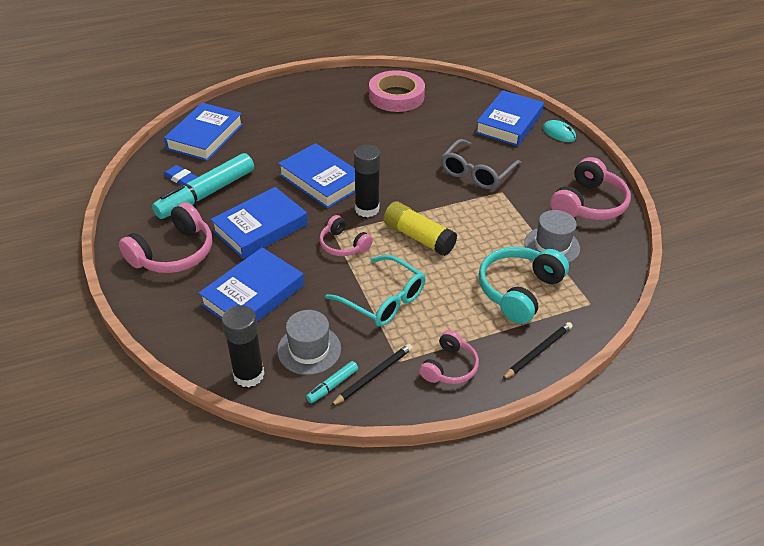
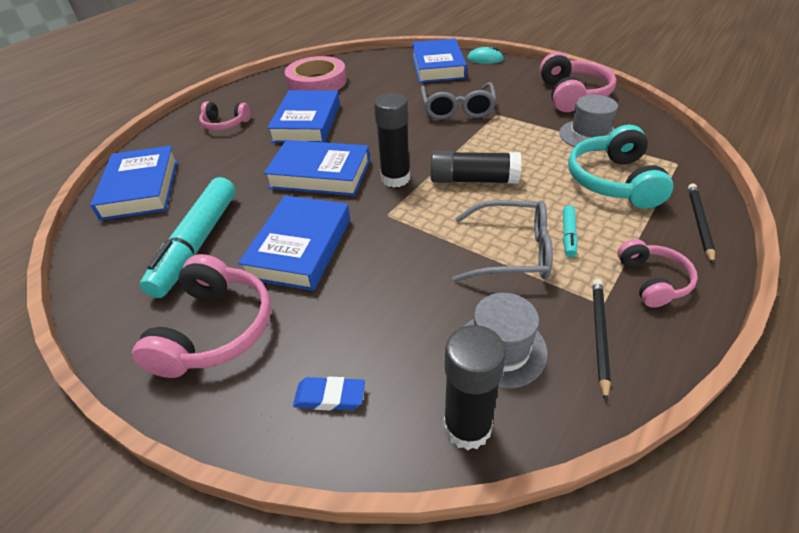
camera: 30 degrees left, 0 degrees up
(181, 178) = (148, 242): blue eraser -> blue eraser (330, 397)
(253, 295) = (368, 324): blue book -> blue book (307, 123)
(332, 385) = (573, 375): turquoise marker -> turquoise marker (568, 235)
(343, 245) = (410, 221): pink headphones -> pink headphones (225, 124)
(384, 300) = (512, 252): turquoise glasses -> grey glasses
(418, 237) = (473, 180): yellow glue stick -> black glue stick

